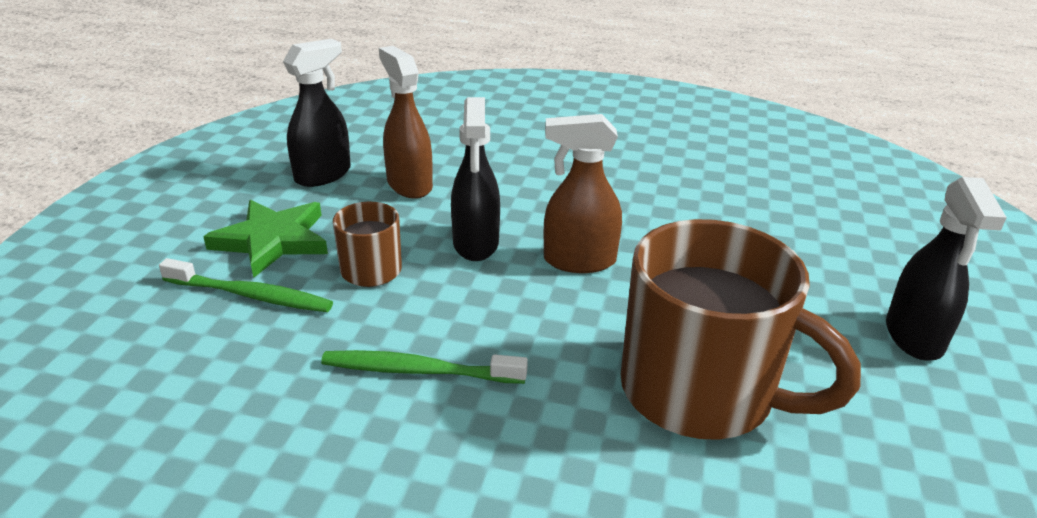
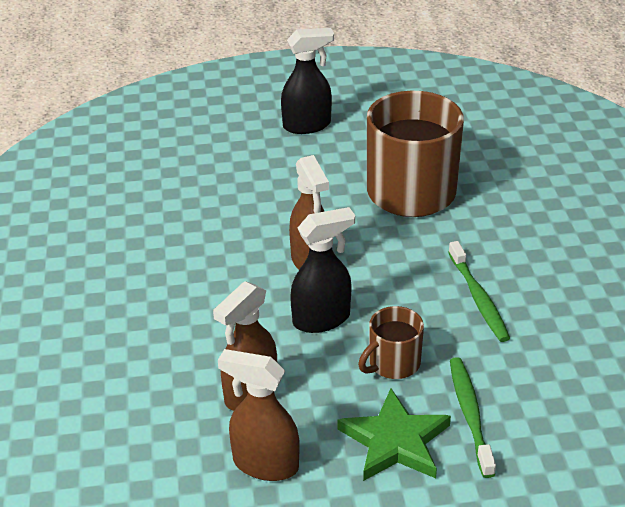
camera: 110 degrees left, 5 degrees up
(323, 175) = (265, 464): black spray bottle -> brown spray bottle

